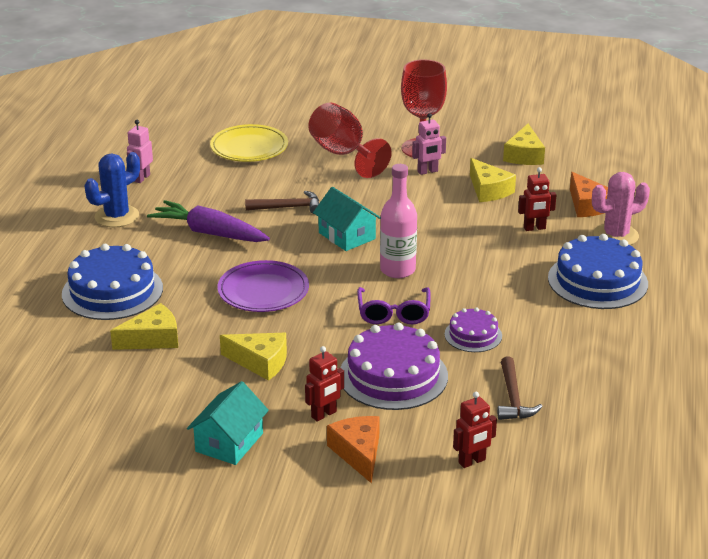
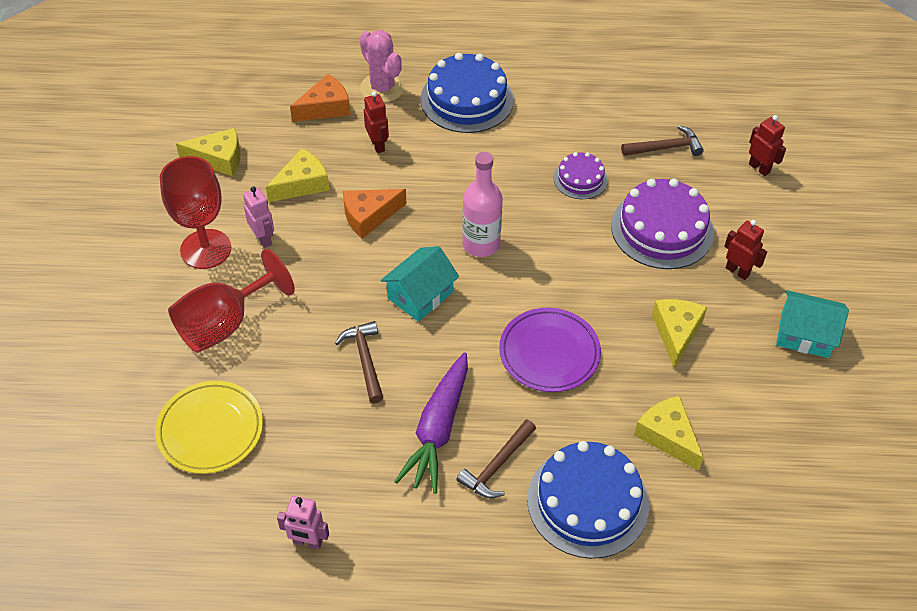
camera: 100 degrees left, 20 degrees up
(116, 216) = (415, 545): blue cactus -> none
(165, 255) = (497, 466): none -> brown hammer
(358, 453) = (779, 240): orange cheese -> orange cheese (369, 216)
(393, 313) = (561, 239): purple glasses -> none

